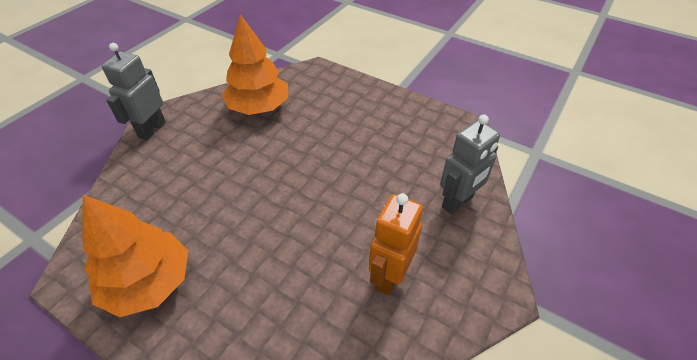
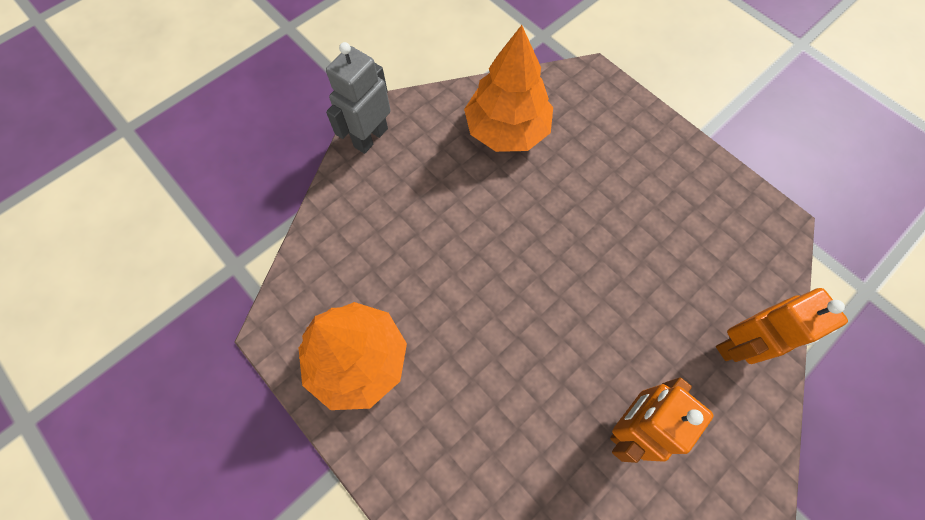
camera: 15 degrees right, 20 degrees up
(458, 202) = (738, 345): grey robot -> orange robot

